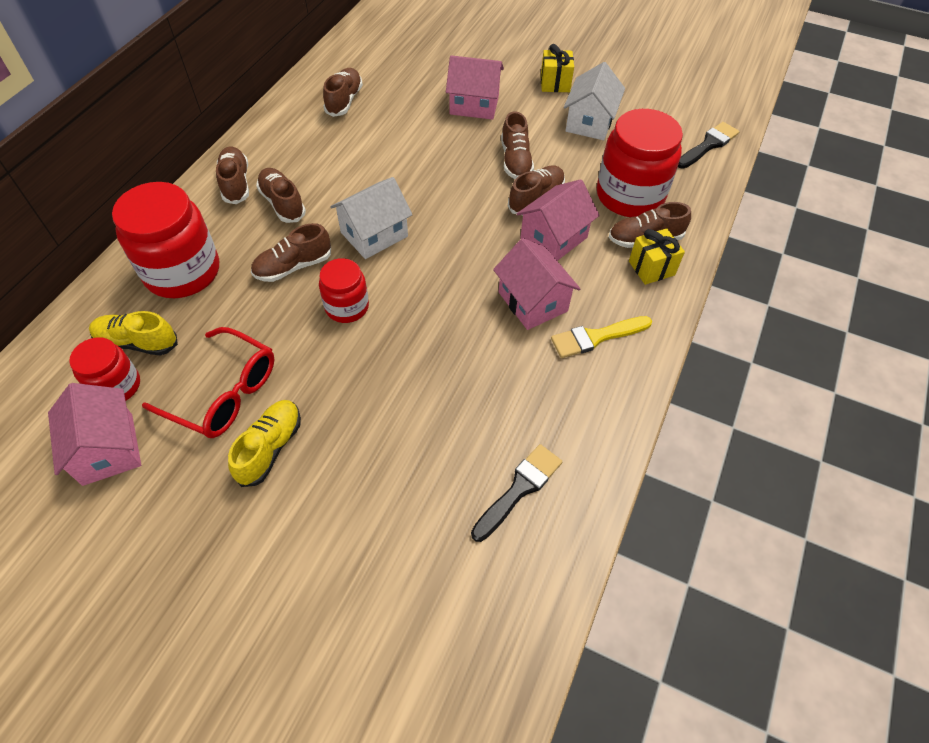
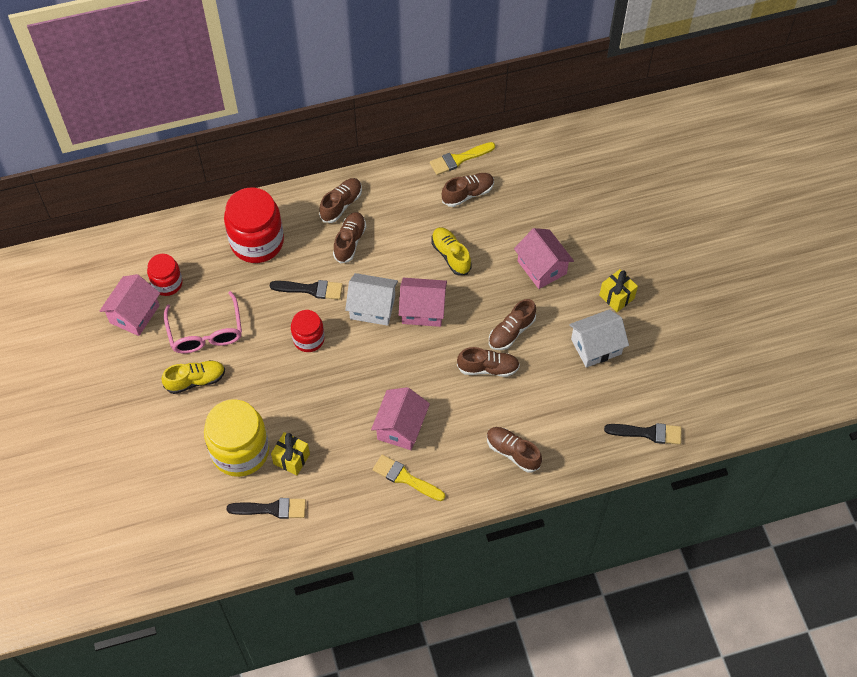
camera: 50 degrees right, 5 degrees up
(137, 342) = (197, 267): yellow shoe -> yellow shoe (451, 255)
(224, 393) = (206, 332): red glasses -> pink glasses
(293, 267) = (310, 289): brown shoe -> black brush
(304, 85) = (459, 159): none -> yellow brush
(411, 468) = (240, 451): none -> yellow jar
(553, 238) = (463, 402): pink house -> pink house (423, 310)
(630, 196) = (545, 418): red jar -> none
(651, 268) = (490, 472): yellow gift -> yellow gift (291, 459)

